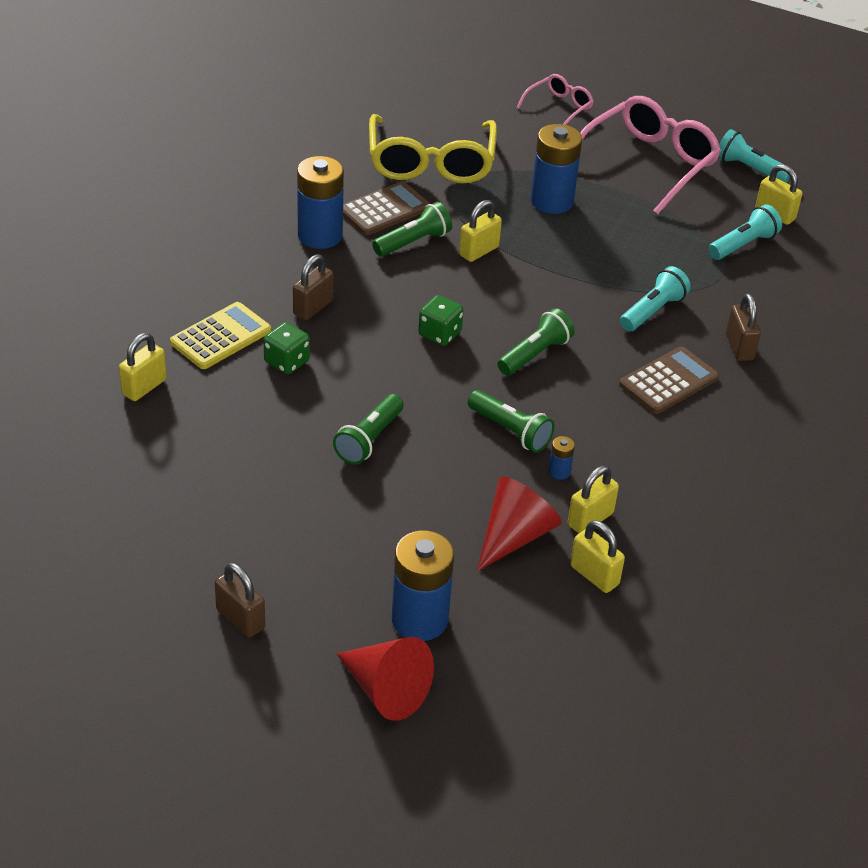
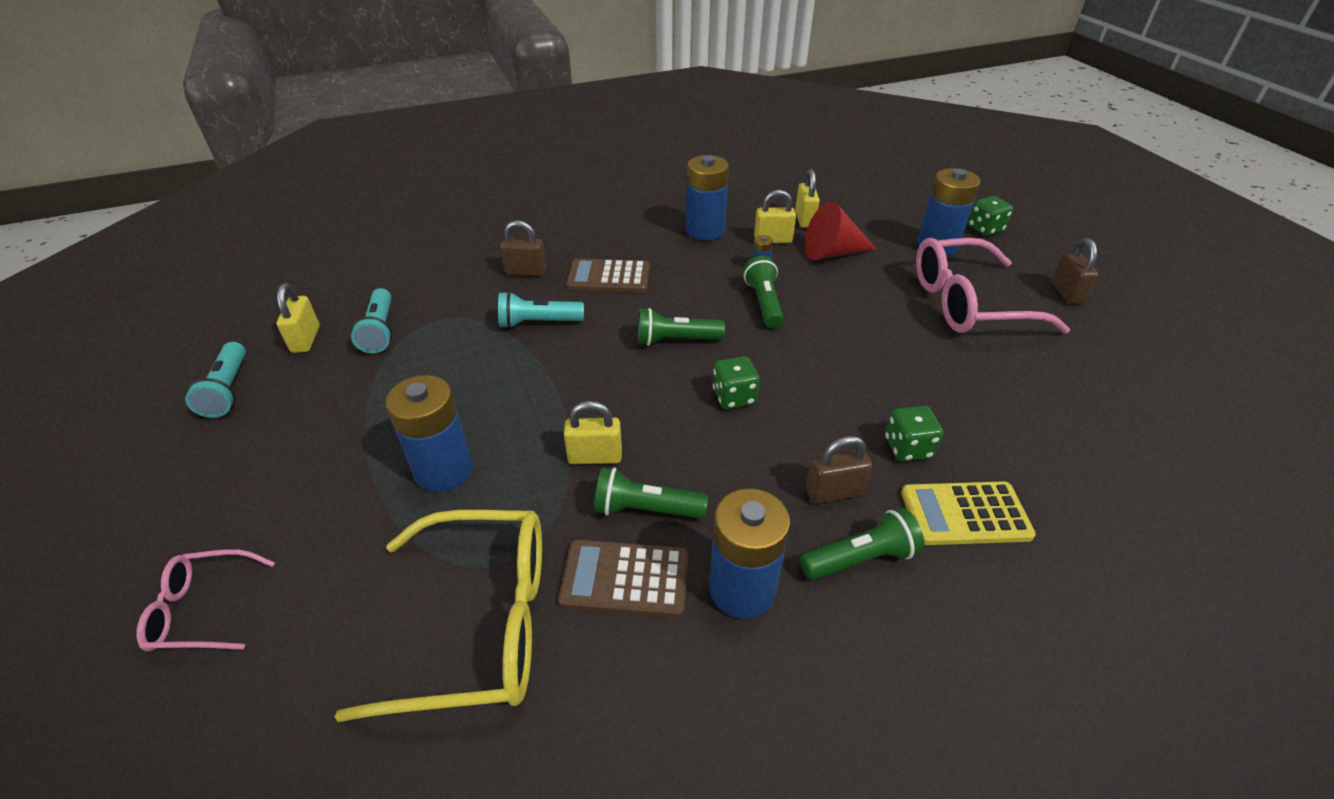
camera: 135 degrees left, 0 degrees up
(144, 387) = (1085, 500): yellow padlock -> none
(369, 440) = (883, 348): green flashlight -> green flashlight (861, 558)
(386, 690) = (985, 229): red cone -> green dice
(431, 162) = (479, 623): yellow glasses -> yellow glasses turned 45 degrees clockwise
(648, 164) = (285, 453): pink glasses -> pink glasses (968, 303)
(668, 491) = (705, 230): none -> blue battery
(739, 347) = (526, 272): brown padlock -> brown padlock turned 60 degrees clockwise
(743, 245) = (380, 331): turquoise flashlight -> turquoise flashlight turned 105 degrees counterclockwise

